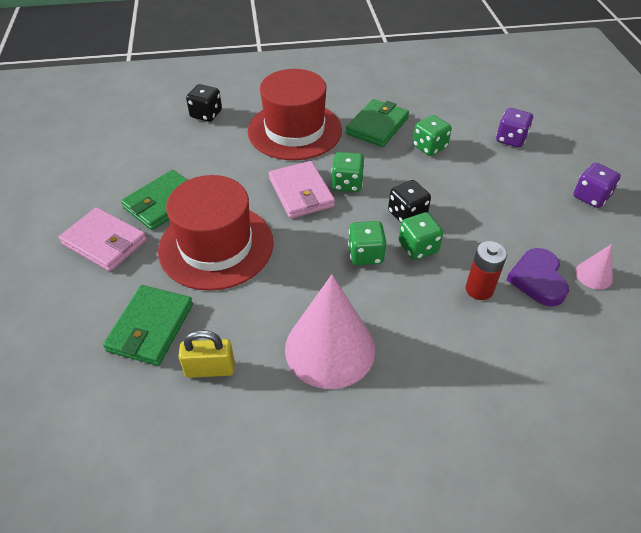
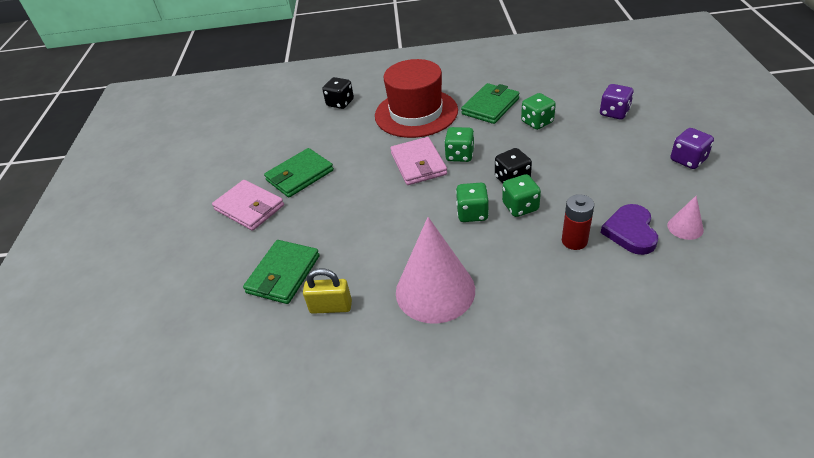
camera: 10 degrees right, 5 degrees down
(216, 246) = (342, 209): red hat -> none

